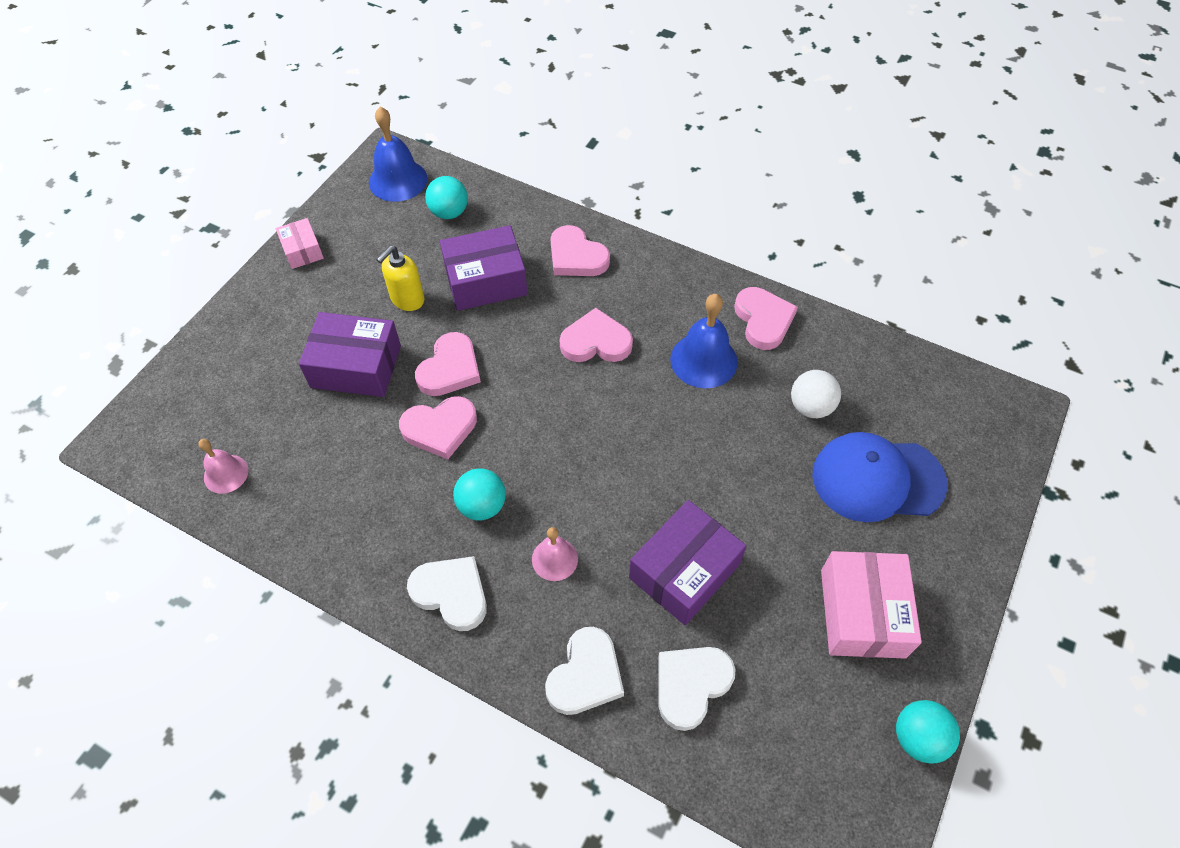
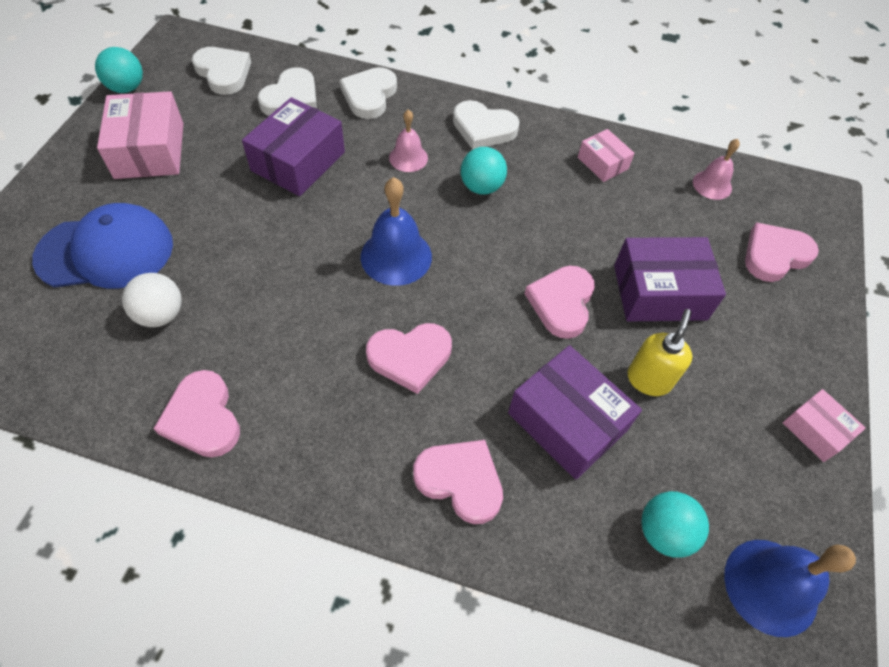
camera: 165 degrees right, 0 degrees up
(331, 520) = (602, 163): none -> pink box
(440, 428) = (545, 243): pink heart -> pink heart (774, 255)
(485, 281) = (567, 422): purple box -> purple box turned 75 degrees clockwise
(703, 360) = (281, 352): blue bell -> blue bell (396, 256)
(787, 753) = (223, 73): none -> white heart

